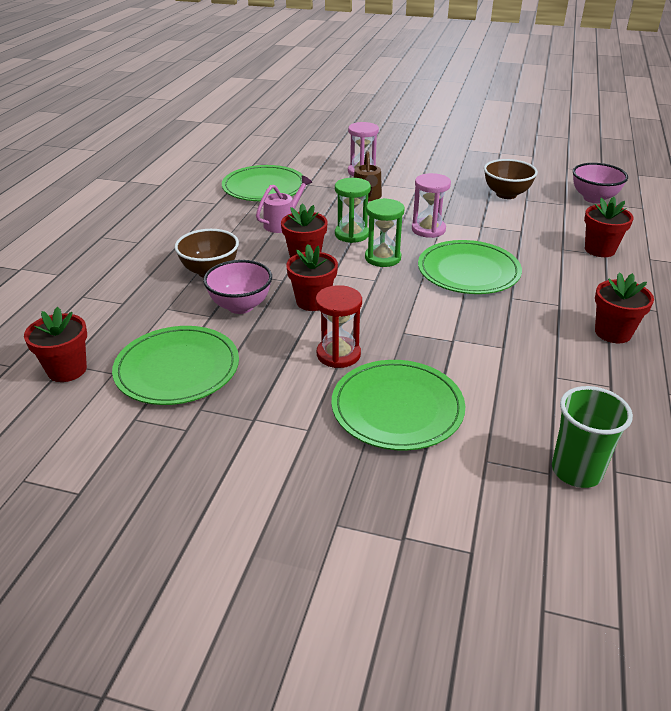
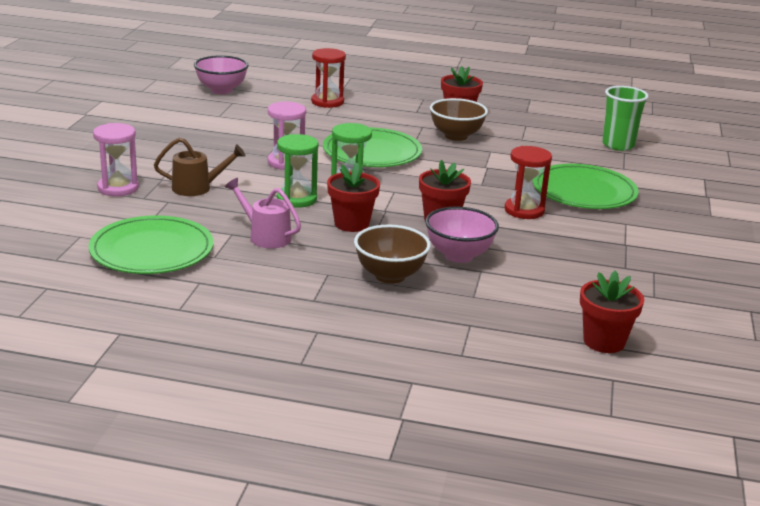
camera: 95 degrees left, 10 degrees down
(177, 369) = (575, 282): green plate -> none
(506, 194) = (204, 122): brown bowl -> brown bowl (456, 136)
(600, 249) = (327, 102): red flower pot -> red hourglass

